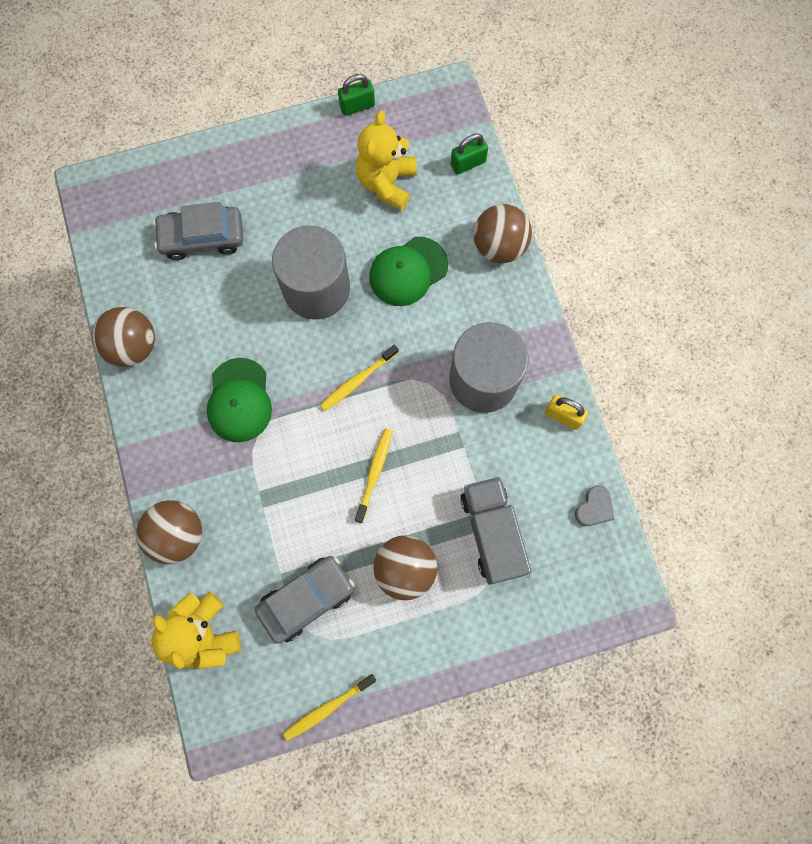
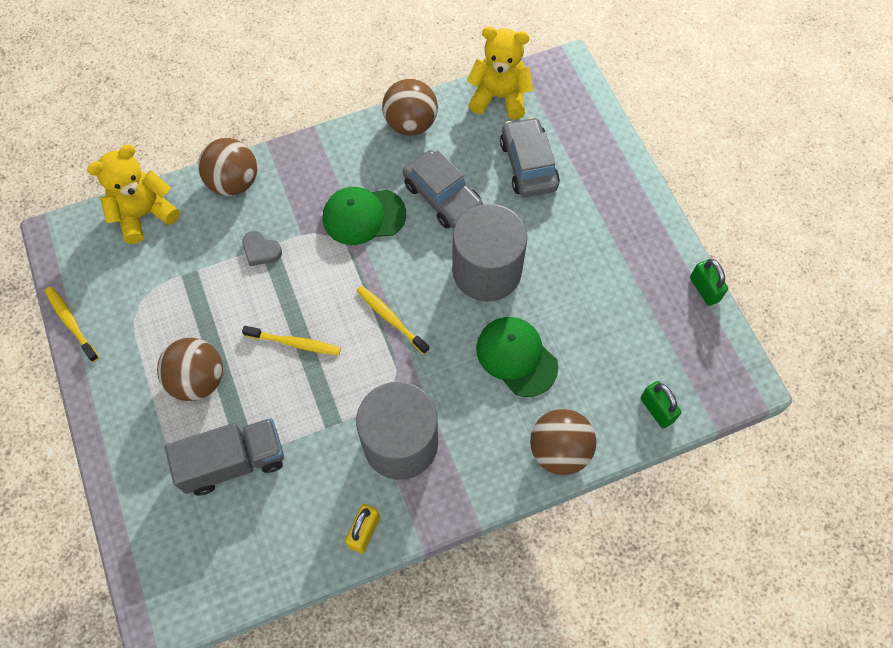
camera: 85 degrees right, 10 degrees down
(306, 599) = (172, 294): grey car -> grey car (443, 196)
(386, 183) = (617, 327): yellow teddy bear -> yellow teddy bear (499, 97)
(594, 508) = (260, 571): grey heart -> grey heart (261, 250)

